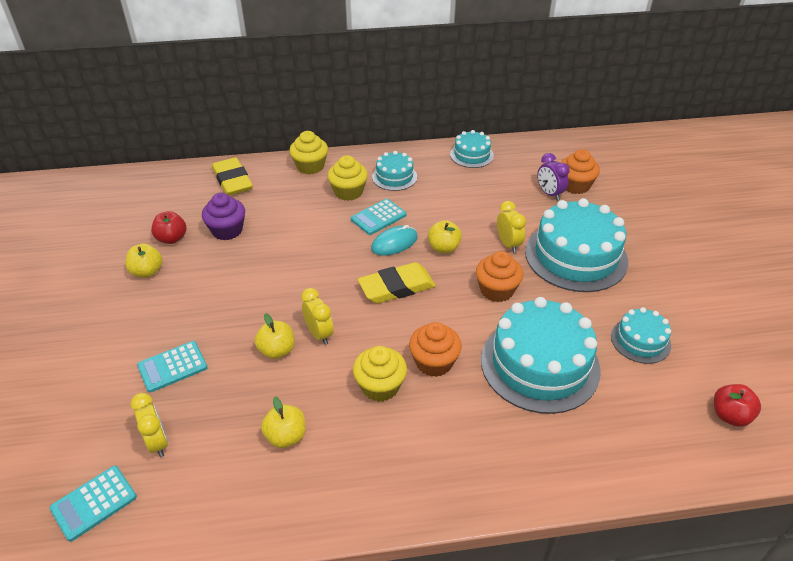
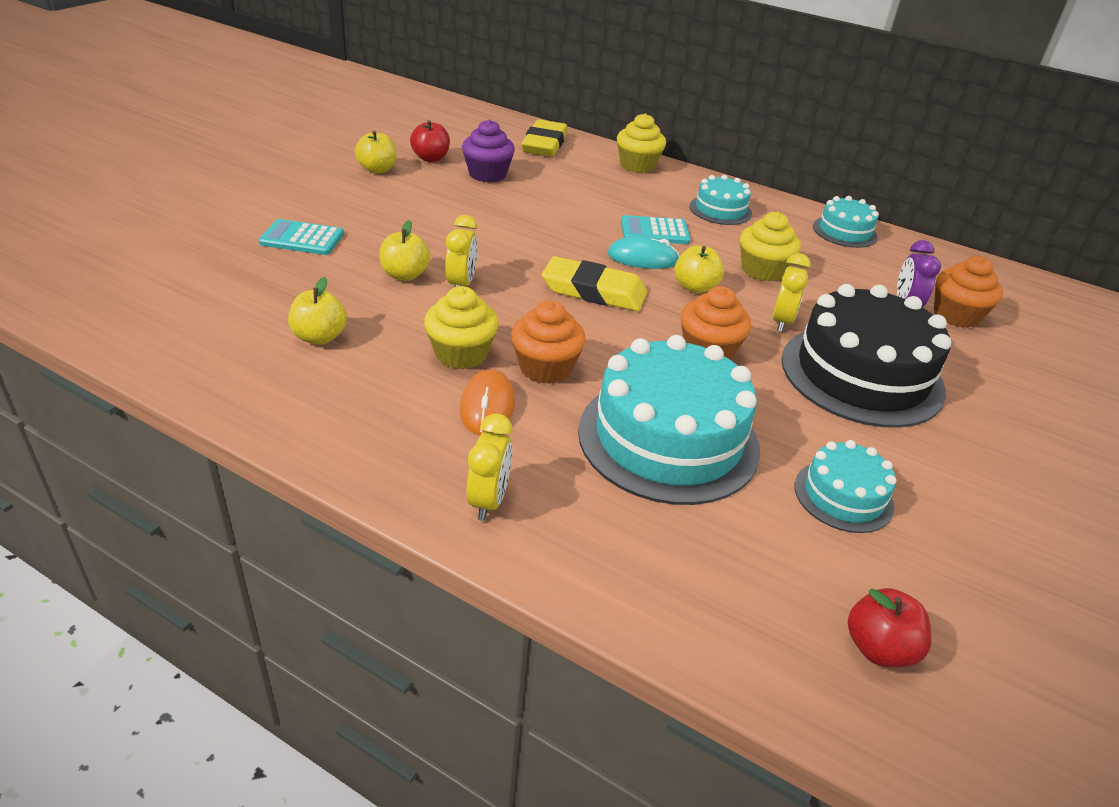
camera: 35 degrees right, 5 degrees down
(94, 503) = (114, 288): turquoise calculator -> none
(157, 442) = (215, 279): yellow clock -> yellow clock (488, 501)
(348, 192) = (650, 199): yellow cupcake -> yellow cupcake (762, 270)
(436, 412) = (487, 406): none -> orange mouse
(576, 256) = (861, 374): turquoise cake -> black cake

